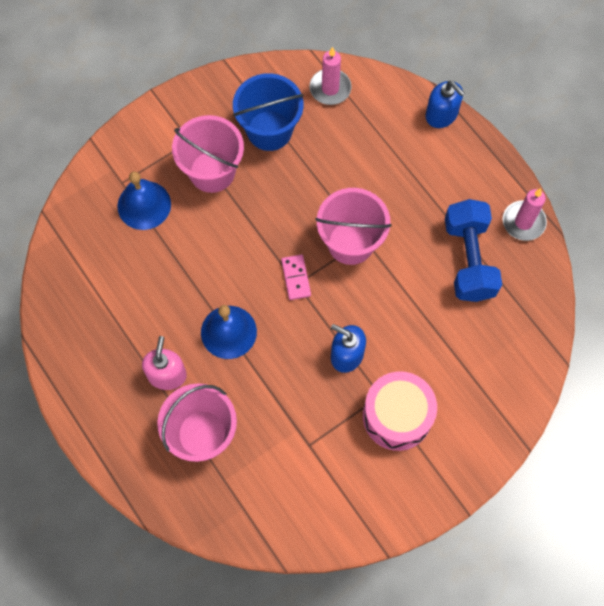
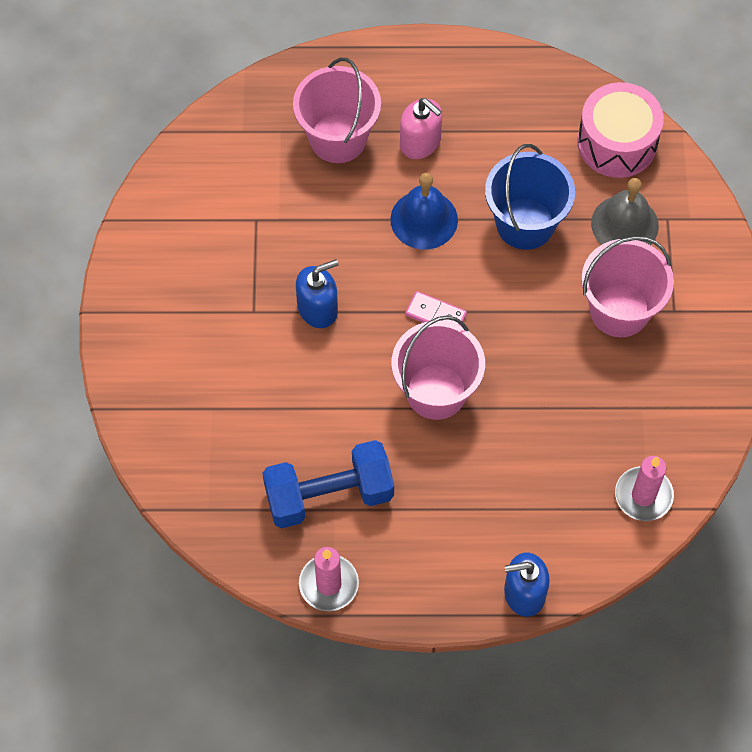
camera: 125 degrees right, 5 degrees down
(144, 205) = (624, 224): blue bell -> grey bell
(269, 130) = (631, 397): blue bucket -> blue bucket (525, 224)
(397, 416) = (221, 313): pink drum -> pink drum (617, 143)
(469, 259) = (329, 495): blue dumbbell -> blue dumbbell turned 45 degrees counterclockwise

